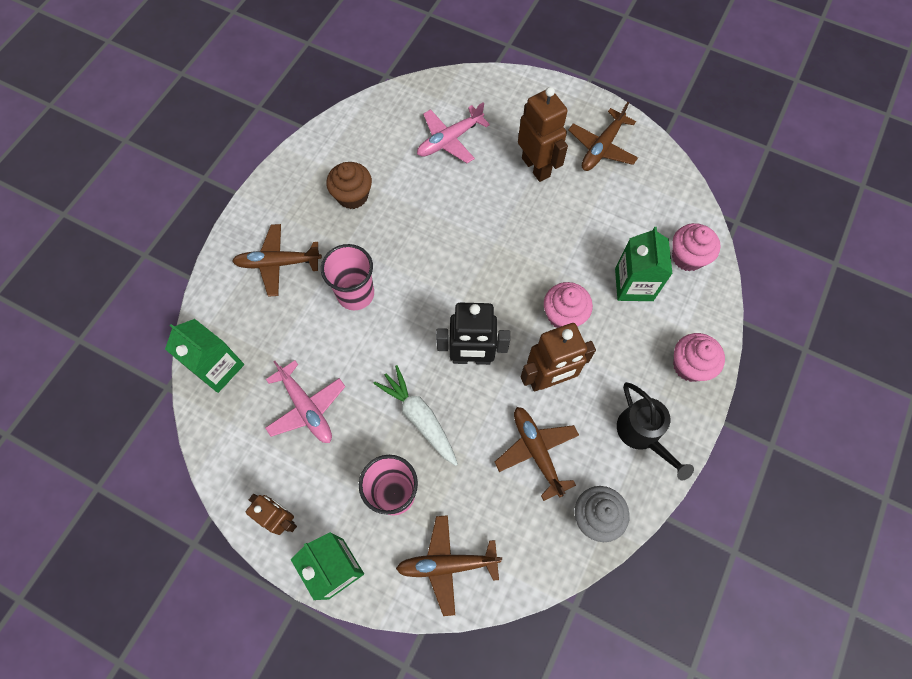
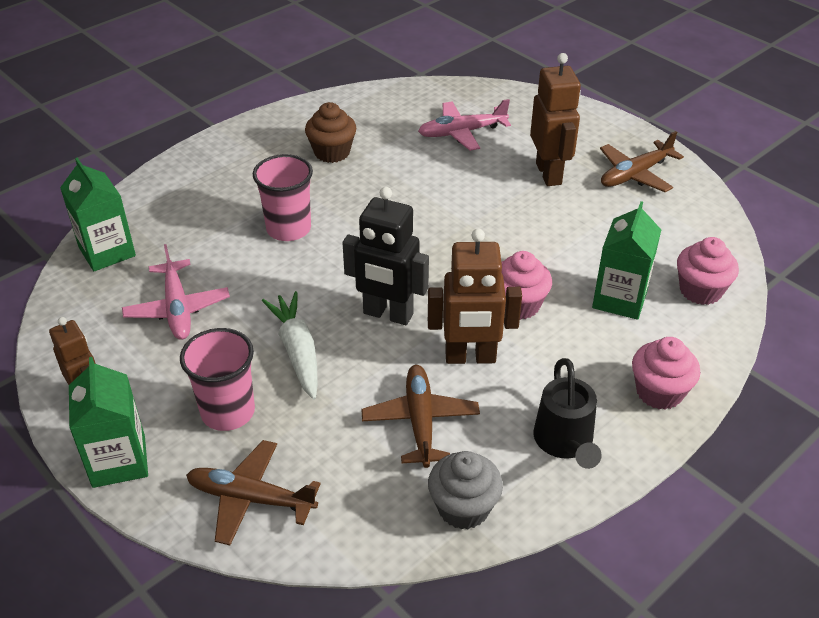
camera: 20 degrees right, 25 degrees down
(278, 263) = (222, 186): brown plane -> none

